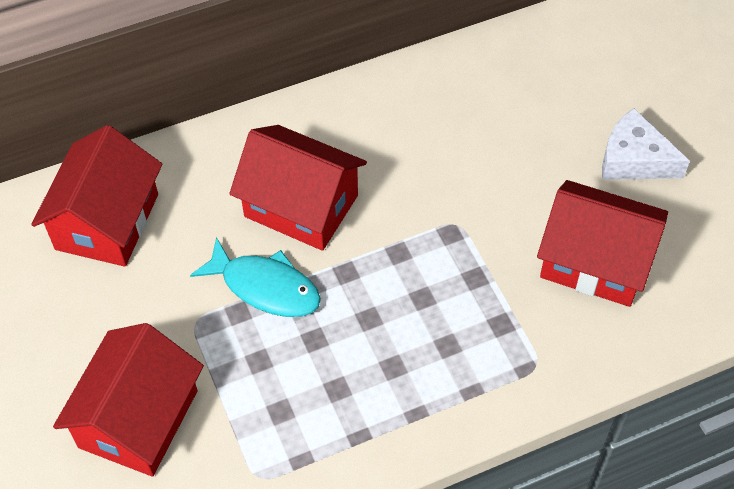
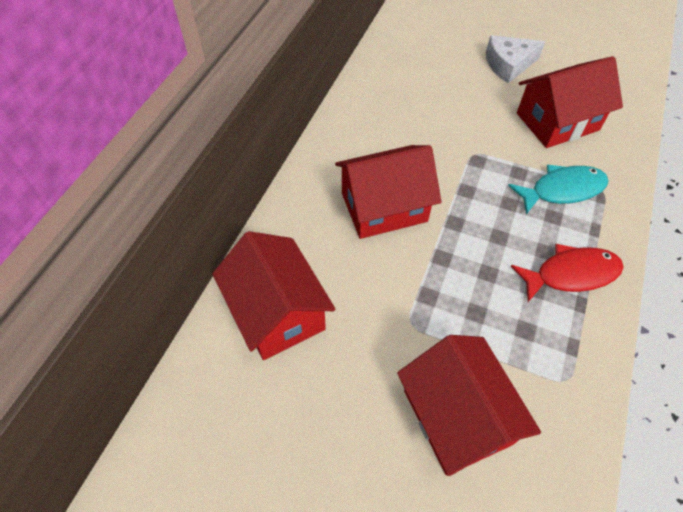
camera: 45 degrees left, 0 degrees up
(265, 287) = (424, 267): turquoise fish -> turquoise fish (562, 190)
(387, 406) = (571, 274): none -> red fish

